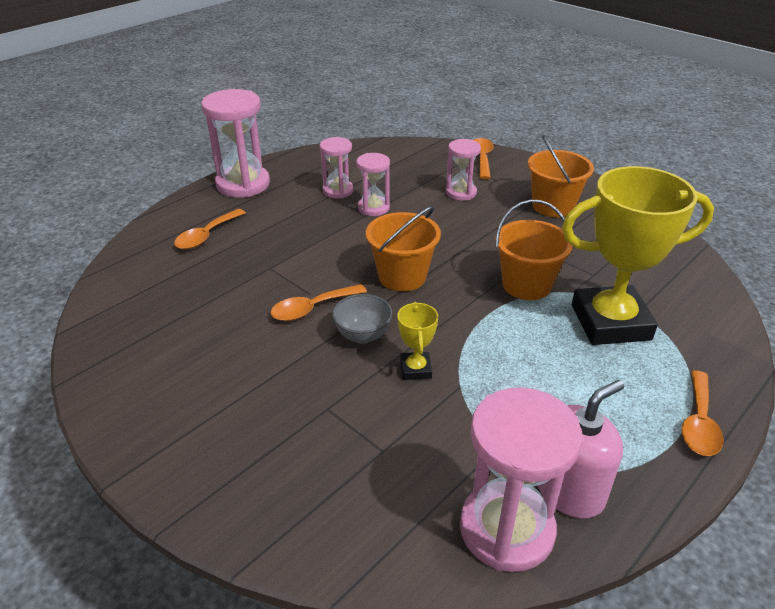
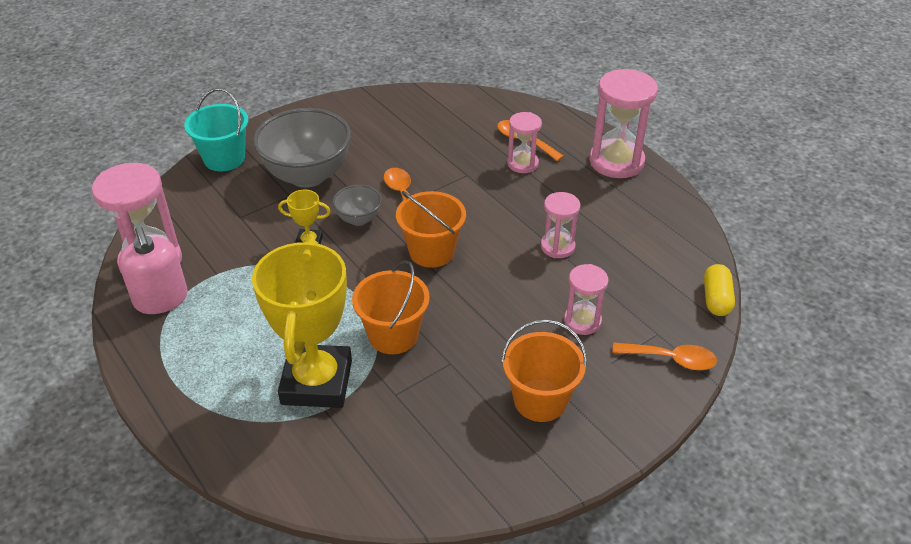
camera: 100 degrees right, 5 degrees up
(244, 511) = (224, 158): none -> turquoise bucket
(281, 399) = (307, 175): none -> grey bowl
(338, 191) = (597, 224): pink hourglass -> pink hourglass (522, 164)
(412, 143) = (716, 299): none -> yellow capsule
(699, 423) = (176, 397): orange spoon -> none

